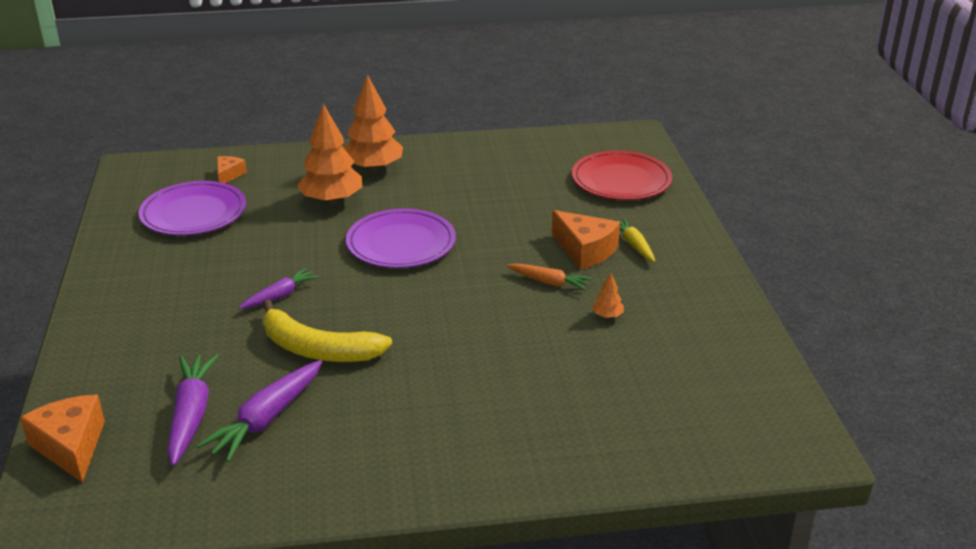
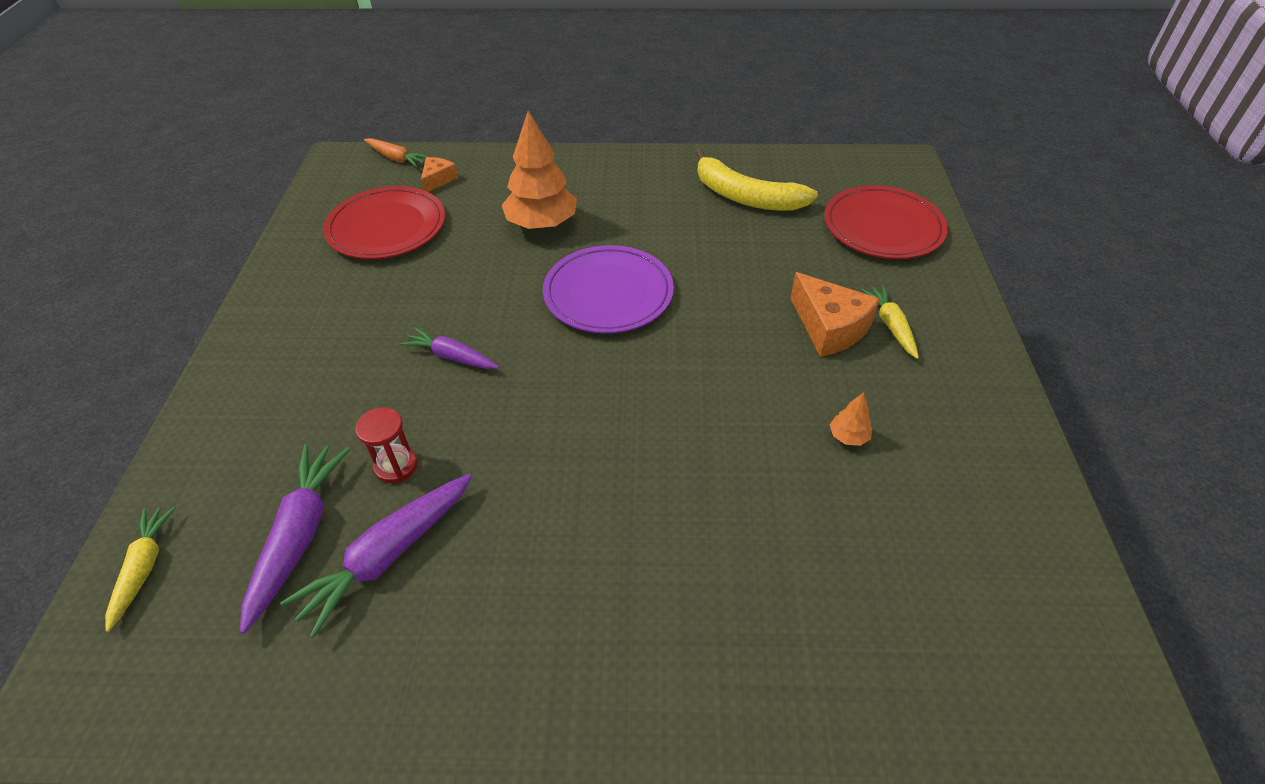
camera: 10 degrees right, 15 degrees up
(71, 446) = (144, 568): orange cheese -> yellow carrot
(193, 213) = (387, 227): purple plate -> red plate
(255, 367) = (396, 466): none -> red hourglass
(280, 296) = (452, 356): purple carrot -> purple carrot turned 120 degrees counterclockwise
(317, 349) = (477, 446): yellow banana -> yellow banana (745, 196)
(373, 168) = (597, 184): orange tree -> none
(549, 282) = (779, 373): orange carrot -> orange carrot (396, 158)

